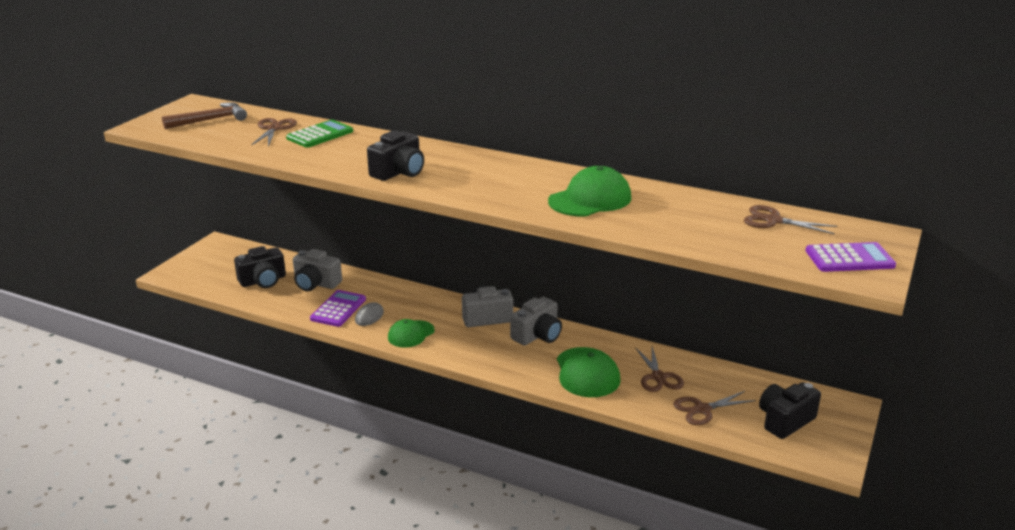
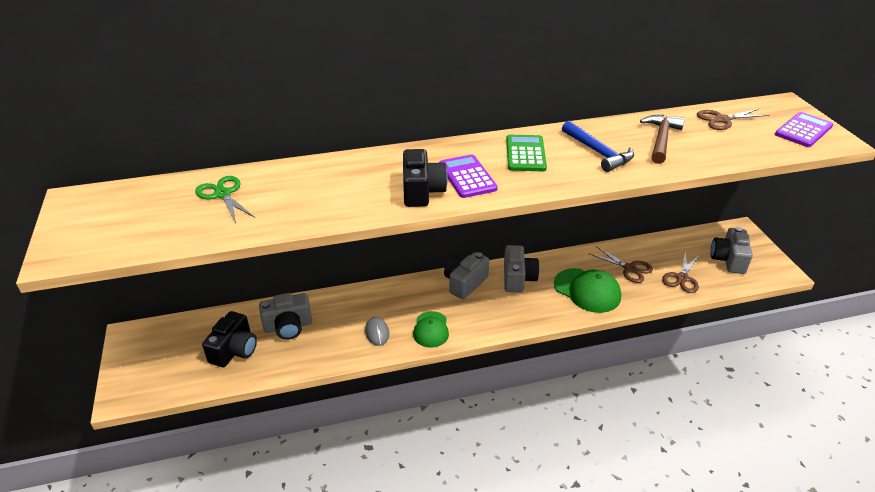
camera: 40 degrees left, 10 degrees up
(210, 120) = (132, 212): brown hammer -> brown hammer (661, 139)
(274, 129) = (223, 194): brown scissors -> green scissors
(320, 135) = (282, 182): green calculator -> green calculator (525, 154)
(338, 309) = (342, 340): purple calculator -> purple calculator (467, 177)
(590, 199) = (598, 152): green cap -> blue hammer
(785, 421) = (728, 260): black camera -> grey camera

